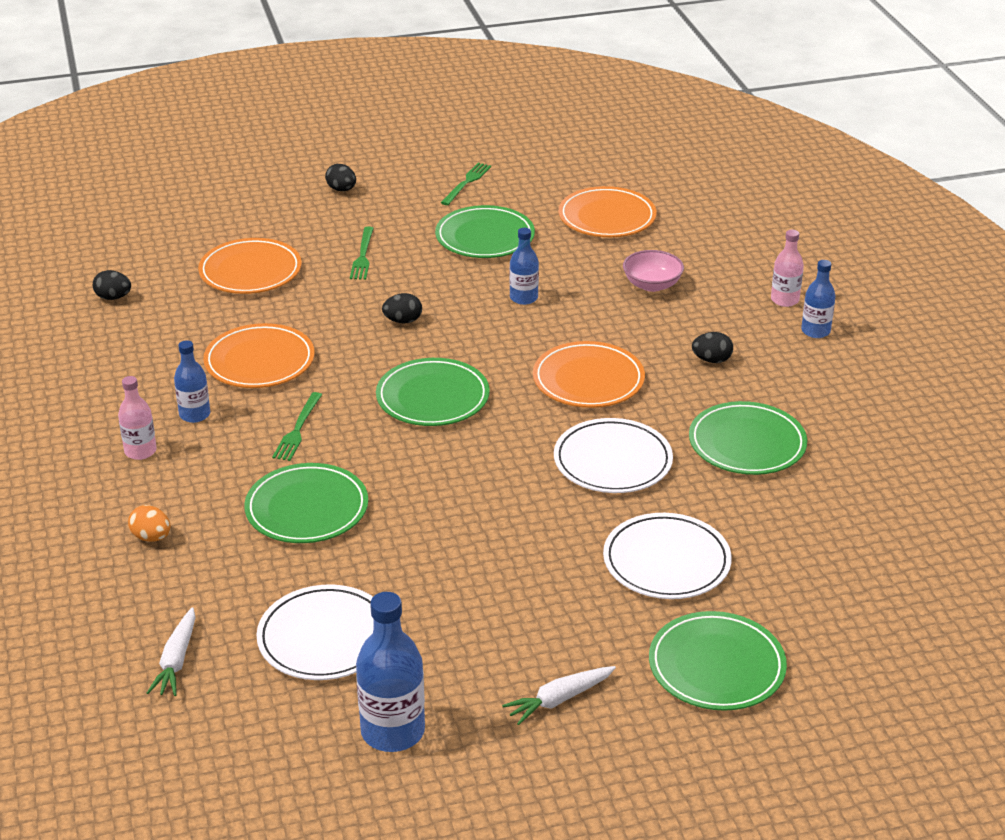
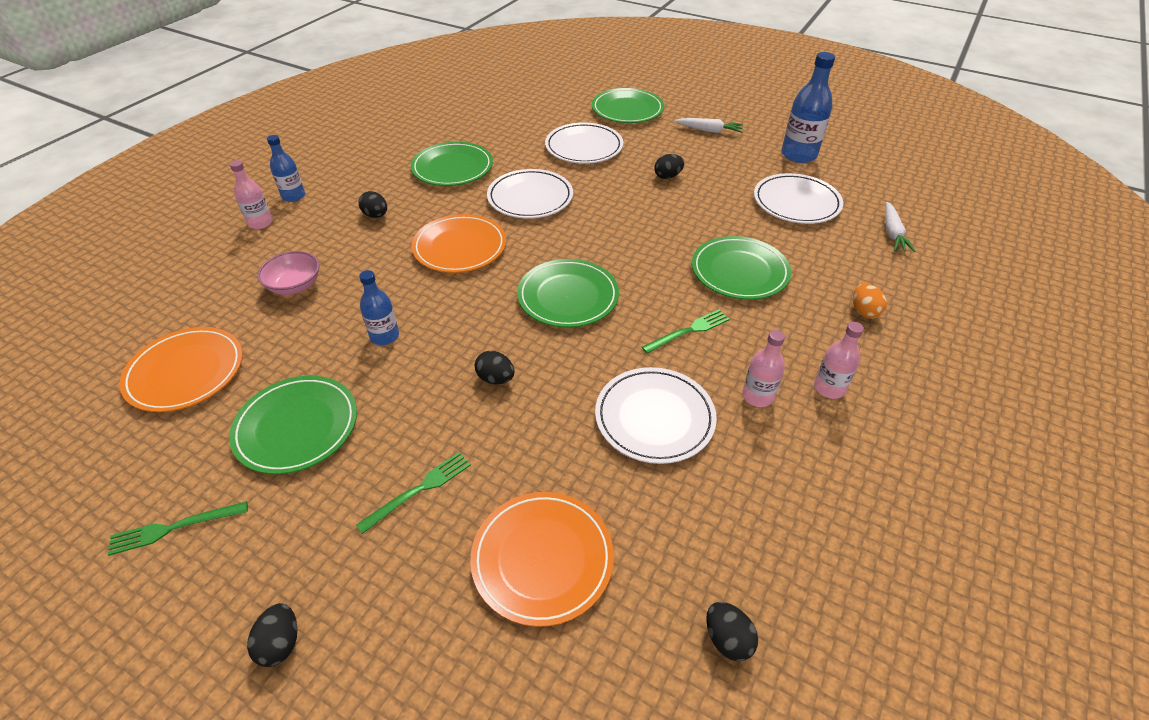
camera: 135 degrees left, 10 degrees up
(176, 660) = (892, 233): white carrot -> white carrot turned 135 degrees clockwise
(195, 414) = (757, 396): blue bottle -> pink bottle
(259, 361) = (654, 418): orange plate -> white plate
(513, 581) = (668, 176): none -> black egg

